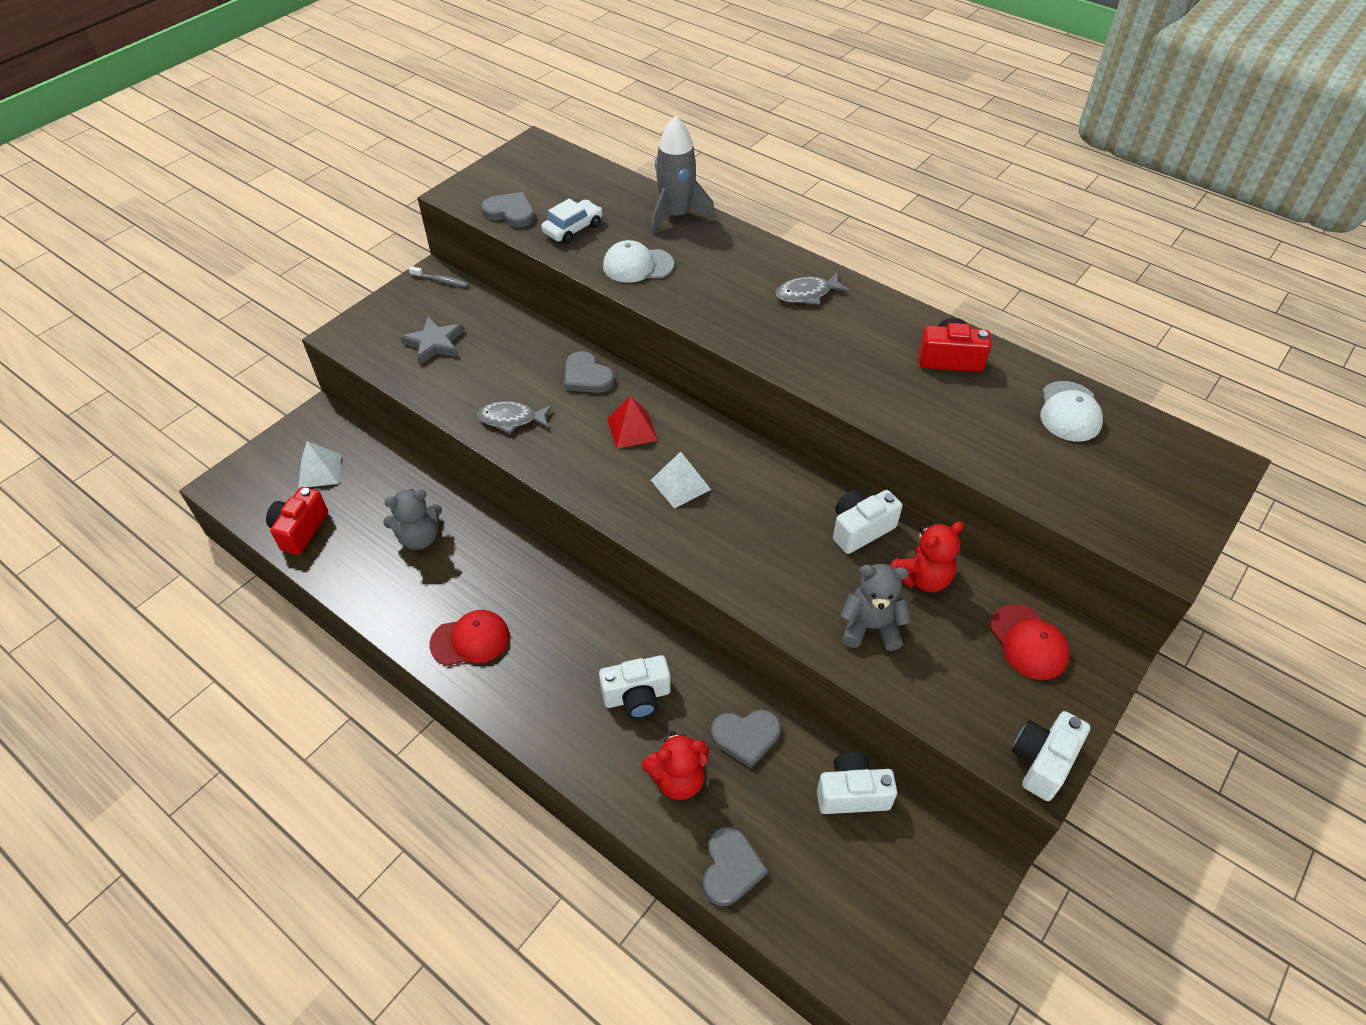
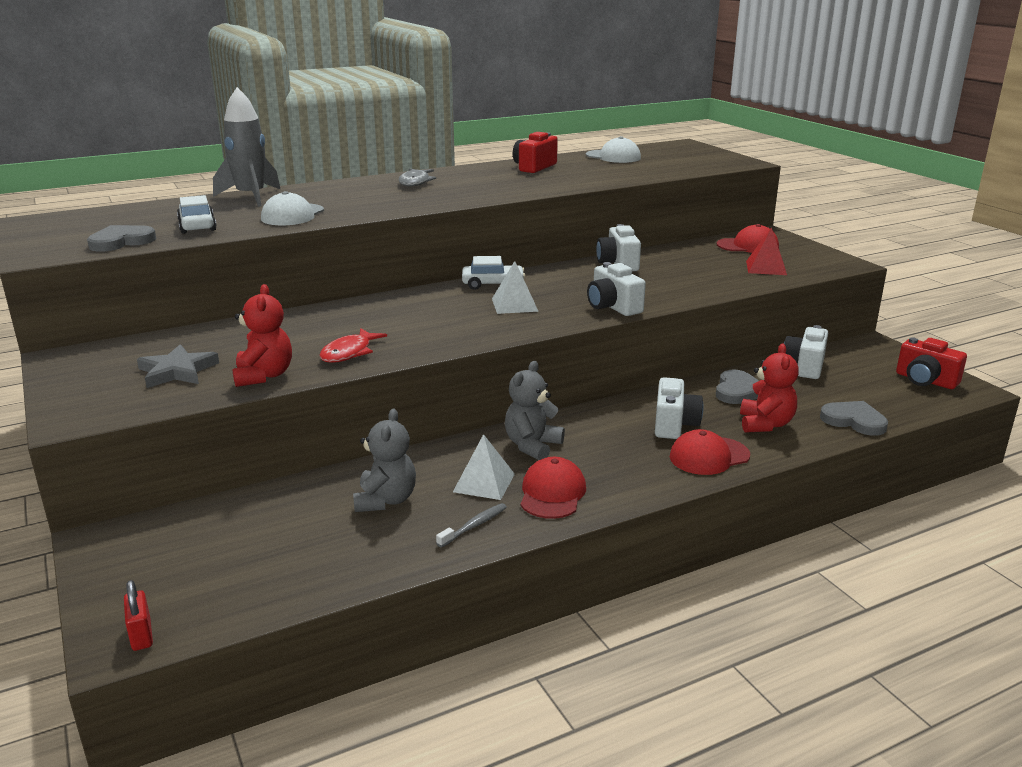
camera: 65 degrees left, 25 degrees down
(233, 491) = (141, 635): none -> red padlock
(300, 530) = (282, 584): red camera -> red camera (925, 380)
(319, 471) = (198, 554): white pyramid -> white pyramid (484, 483)
(441, 281) = (79, 354): grey toothbrush -> grey toothbrush (474, 526)
(511, 419) = (349, 353): grey fish -> red fish
(585, 742) = (709, 456): none -> red cap
(586, 376) = (337, 314): grey heart -> none
(632, 429) = (429, 309): red pyramid -> red pyramid (766, 268)
(725, 449) = (493, 284): none -> white car
(870, 627) = (708, 278): grey teddy bear -> grey teddy bear (532, 446)
(922, 578) = (676, 258): red teddy bear -> red teddy bear (264, 376)
(1042, 761) = (839, 261): white camera -> white camera (613, 307)

